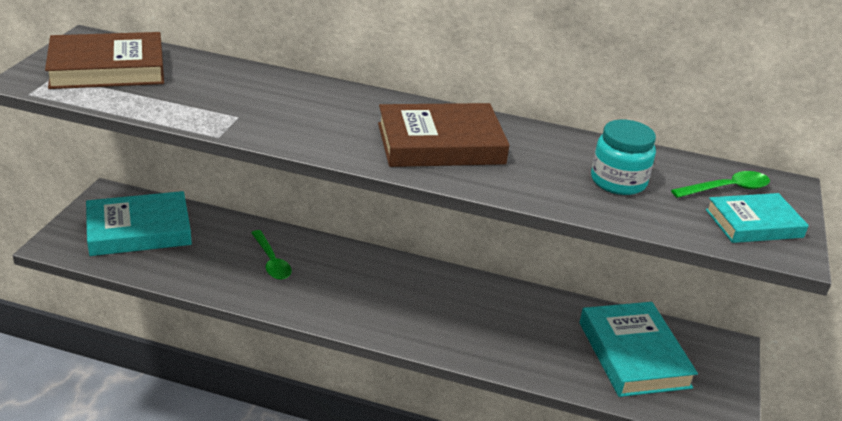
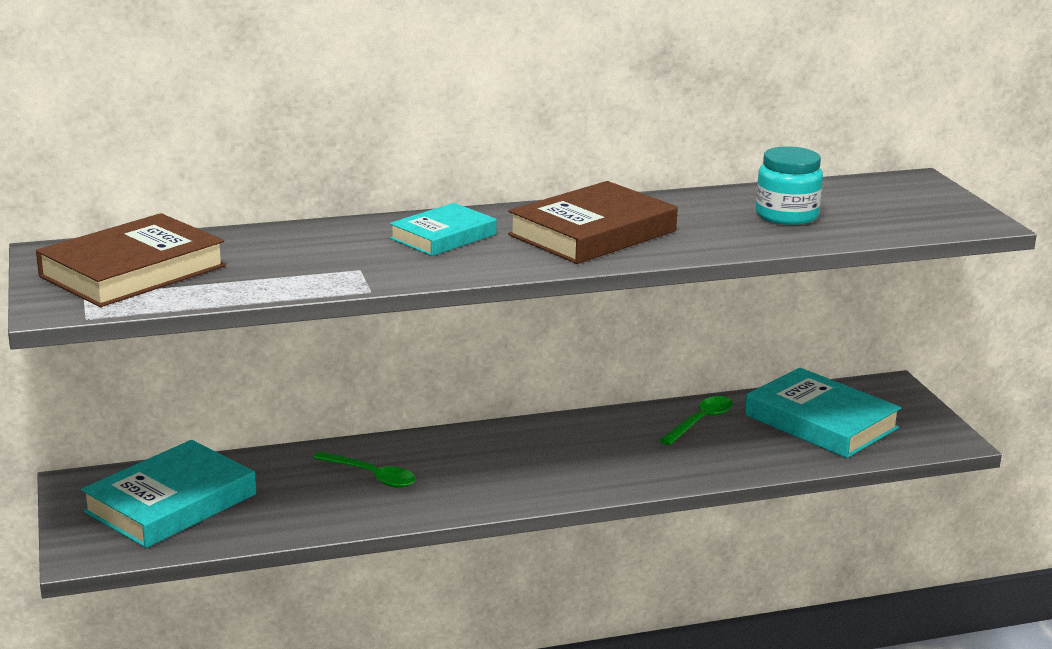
camera: 30 degrees left, 10 degrees down
(727, 189) = (877, 195): green spoon -> green spoon (701, 421)
(754, 223) = (931, 212): turquoise book -> turquoise book (443, 236)

